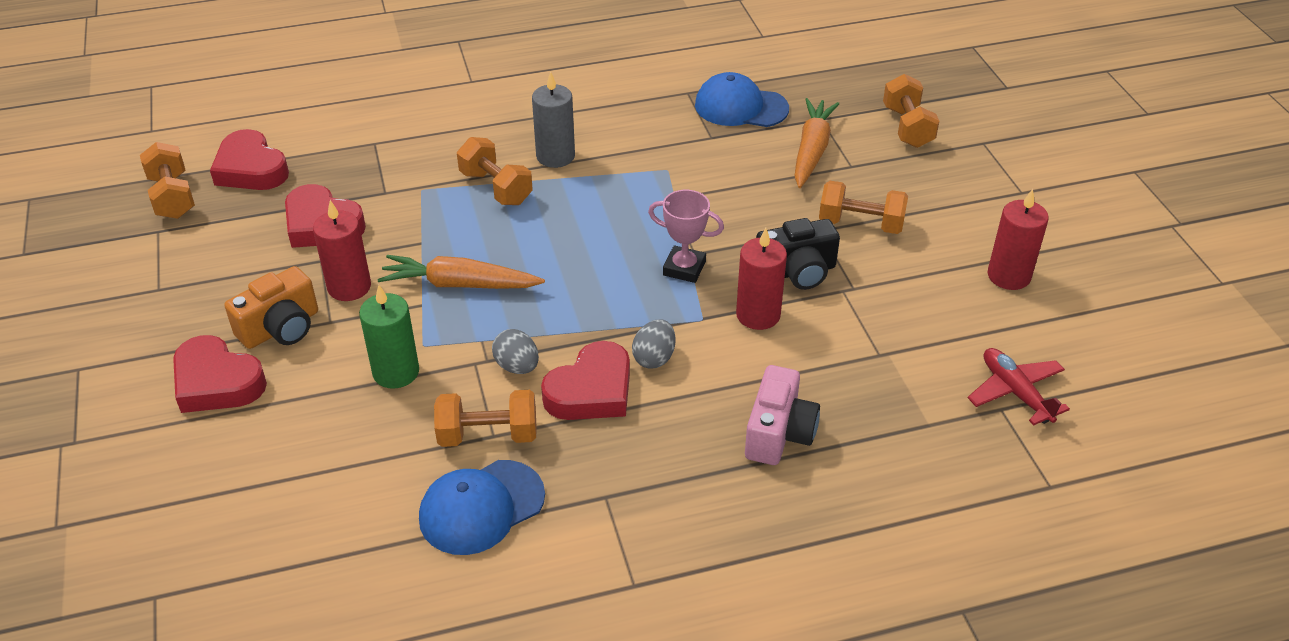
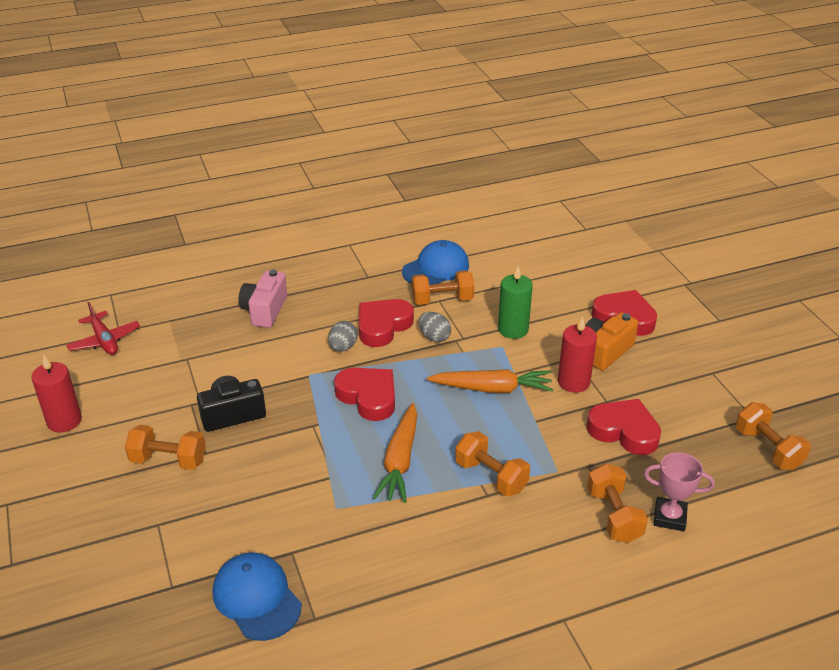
camera: 175 degrees right, 5 degrees down
(251, 169) = (722, 482): red heart -> red heart (368, 397)
(555, 156) = (445, 516): grey candle -> none
(684, 268) = (321, 411): pink trophy -> pink trophy (669, 517)
(740, 107) = (256, 598): blue cap -> blue cap turned 135 degrees counterclockwise
(758, 315) = (268, 380): red candle -> none
(811, 151) = (192, 540): orange carrot -> orange carrot (400, 460)
(907, 127) = (82, 580): orange dumbbell -> orange dumbbell (614, 516)

